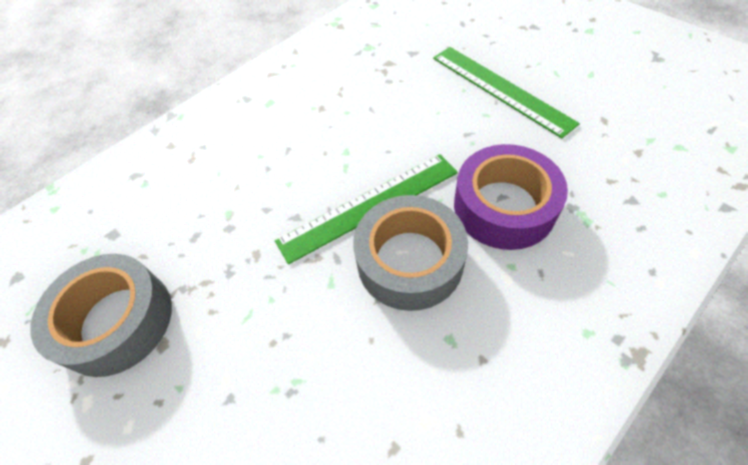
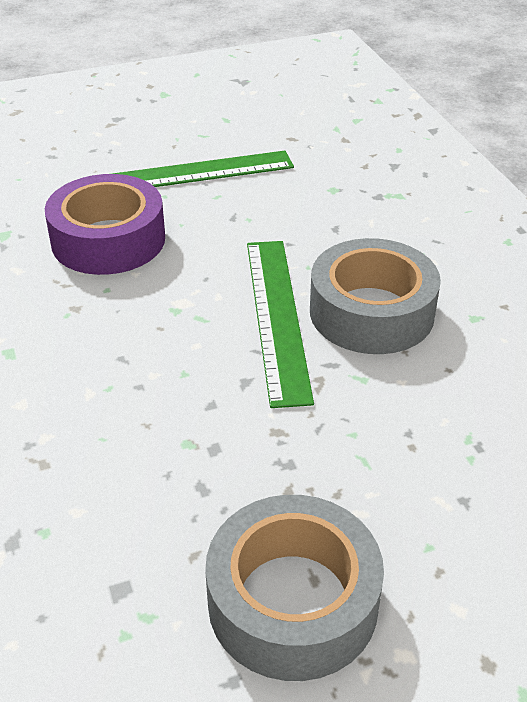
camera: 70 degrees left, 15 degrees down
(504, 206) = (349, 231): purple tape -> purple tape (108, 240)

